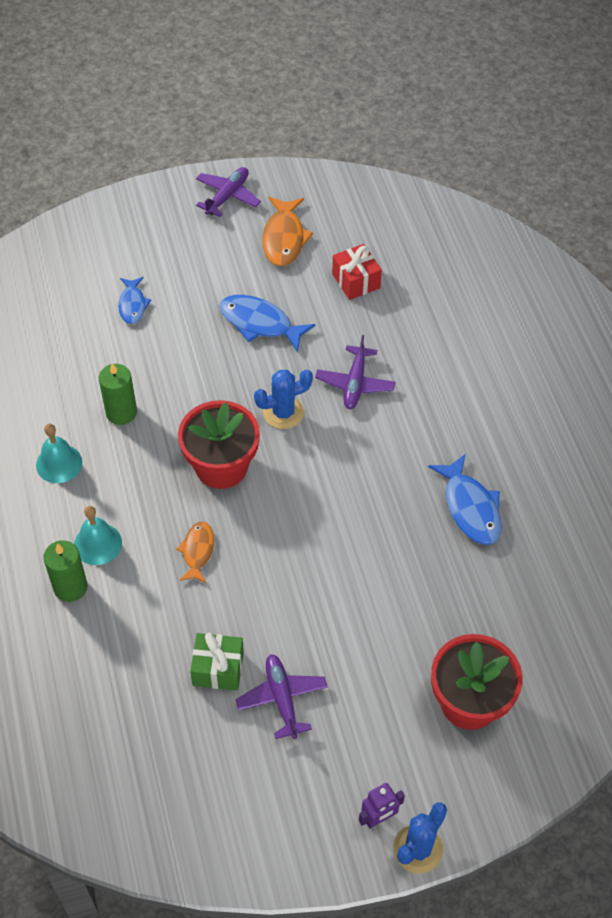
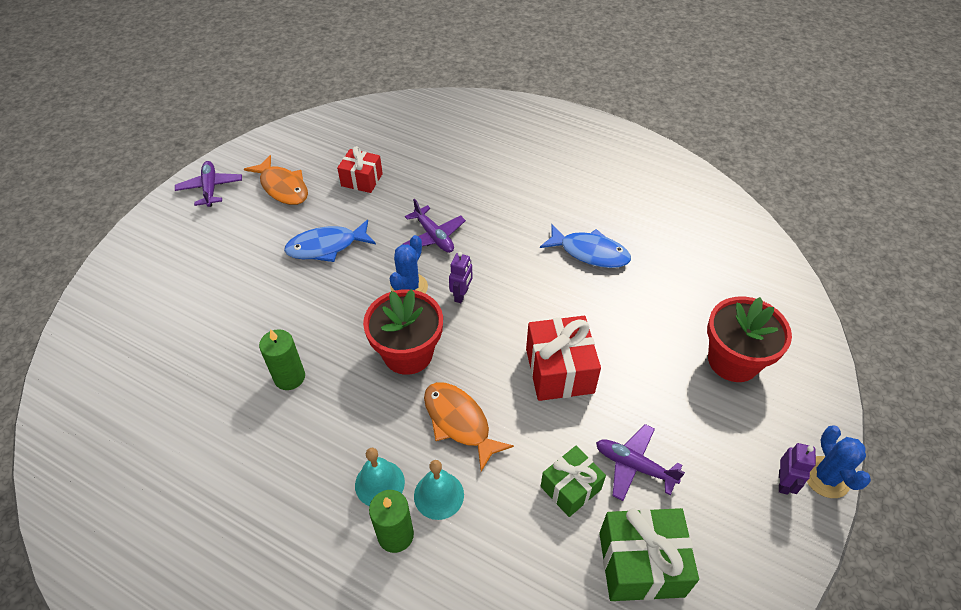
camera: 45 degrees left, 5 degrees down
(59, 463) = (279, 453): turquoise bell -> turquoise bell (439, 495)
(132, 305) = (214, 301): blue fish -> none
(197, 551) = (459, 422): orange fish -> orange fish, size x1.59
(202, 761) = (641, 564): none -> green gift
(316, 454) = (461, 295): none -> purple robot
(317, 581) = (559, 370): none -> red gift

